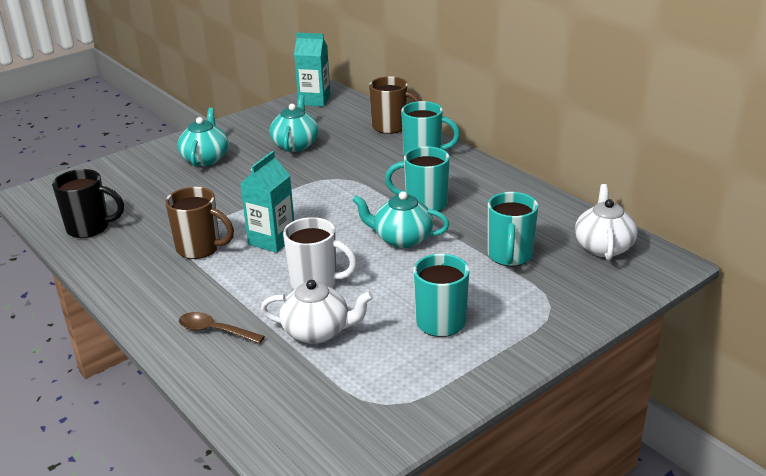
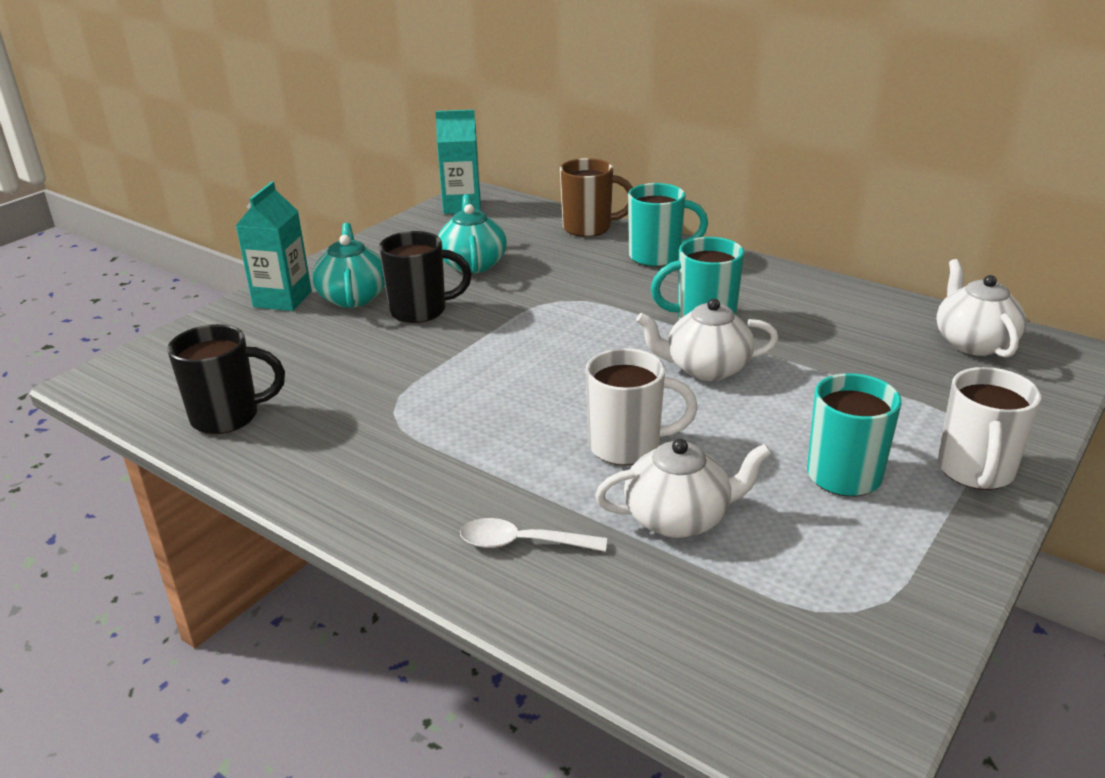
camera: 15 degrees left, 0 degrees up
(200, 248) = (422, 423): brown mug -> none
(215, 331) = (522, 543): brown spoon -> white spoon
(242, 174) = (421, 311): none -> black mug
(272, 240) = (523, 396): turquoise carton -> turquoise carton (282, 299)
(402, 239) = (706, 368): turquoise teapot -> white teapot
(509, 256) = (866, 371): turquoise mug -> none
(530, 334) = (975, 472): none -> white mug

